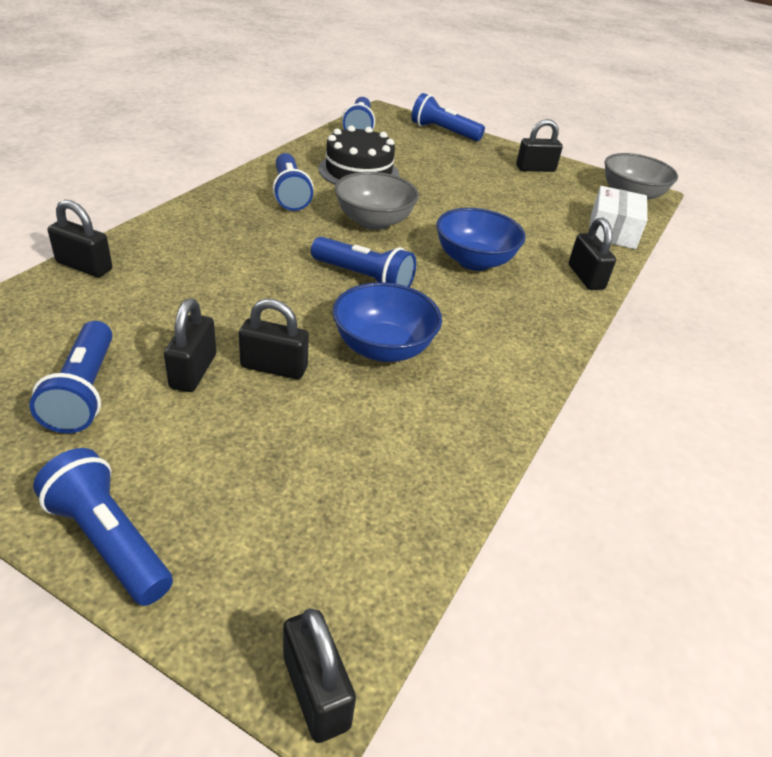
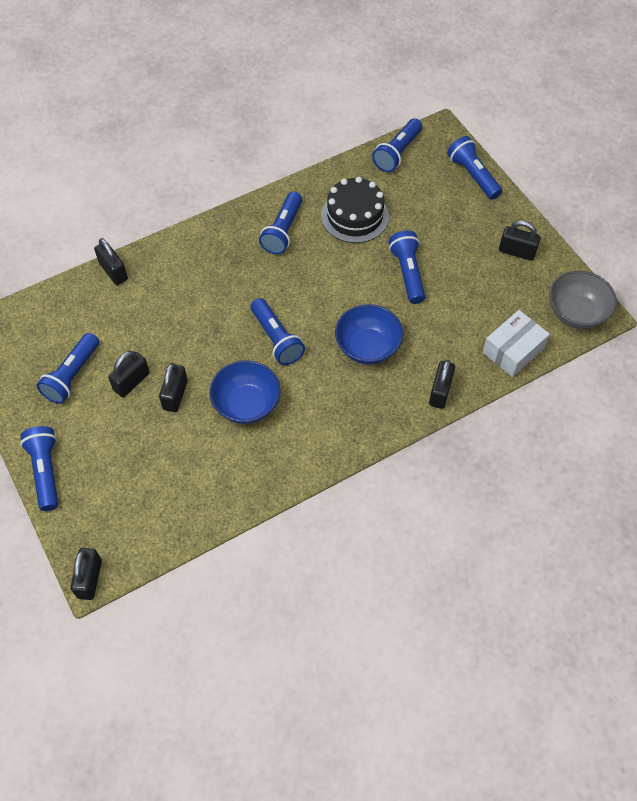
camera: 35 degrees right, 20 degrees up
(274, 367) = (175, 395): black padlock -> black padlock turned 60 degrees clockwise
(374, 221) = (324, 281): grey bowl -> none
(453, 199) = (407, 273): none -> blue flashlight

